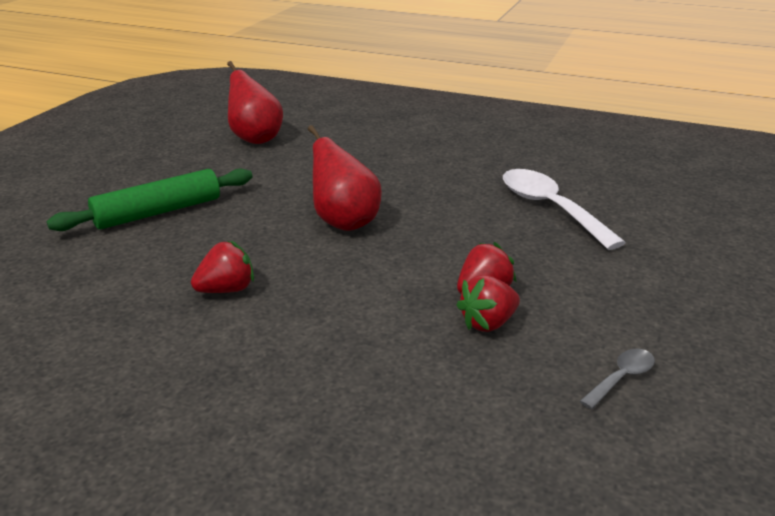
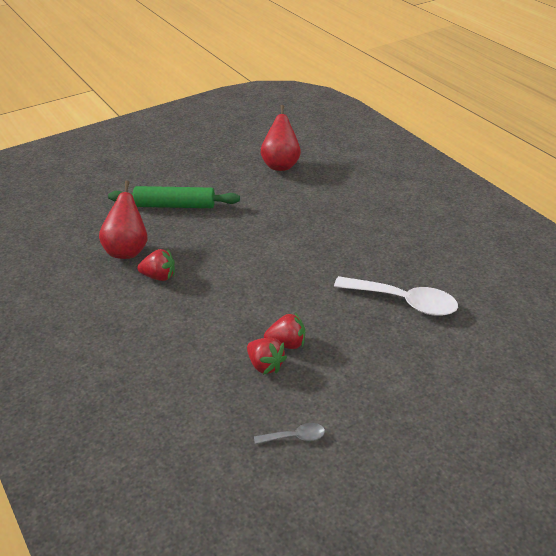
camera: 35 degrees right, 10 degrees up
(344, 222) = (264, 256): red pear -> red pear (127, 250)
(488, 323) = (265, 365): red strawberry -> red strawberry turned 135 degrees counterclockwise
(550, 208) = (403, 301): white spoon -> white spoon turned 105 degrees clockwise

